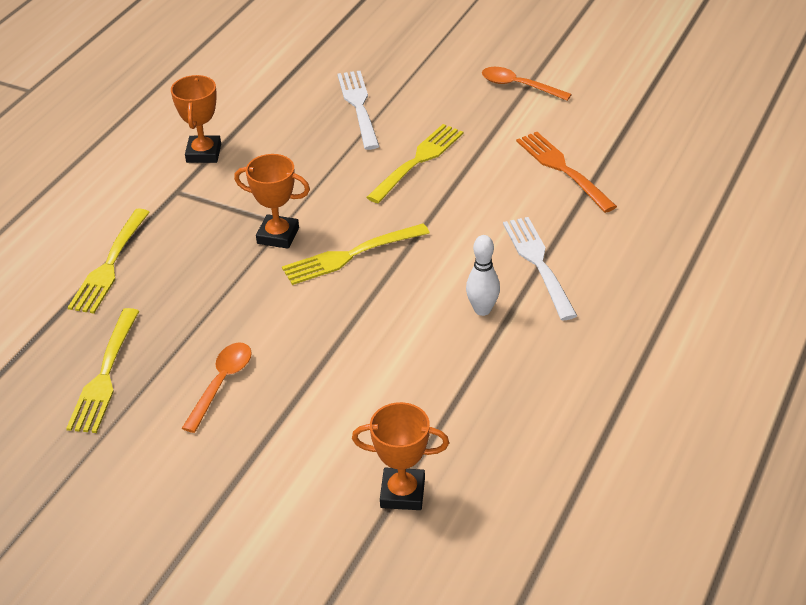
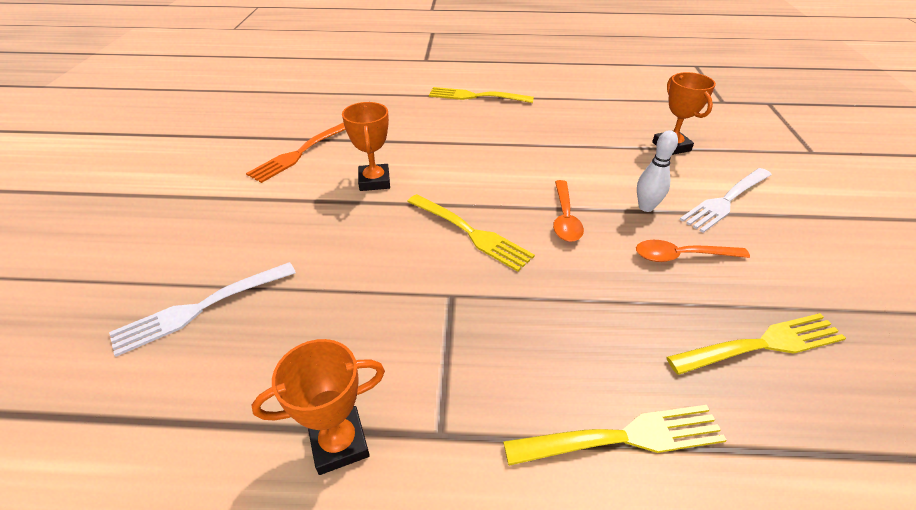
camera: 115 degrees left, 0 degrees up
(278, 236) = (472, 292): orange trophy -> orange trophy (374, 181)
(417, 162) = (308, 231): yellow fork -> yellow fork (477, 96)
(482, 310) = (489, 154): white bowling pin -> white bowling pin (646, 207)
(519, 86) = (160, 200): orange spoon -> orange spoon (565, 218)
(539, 264) = (424, 142): white fork -> white fork (726, 200)

